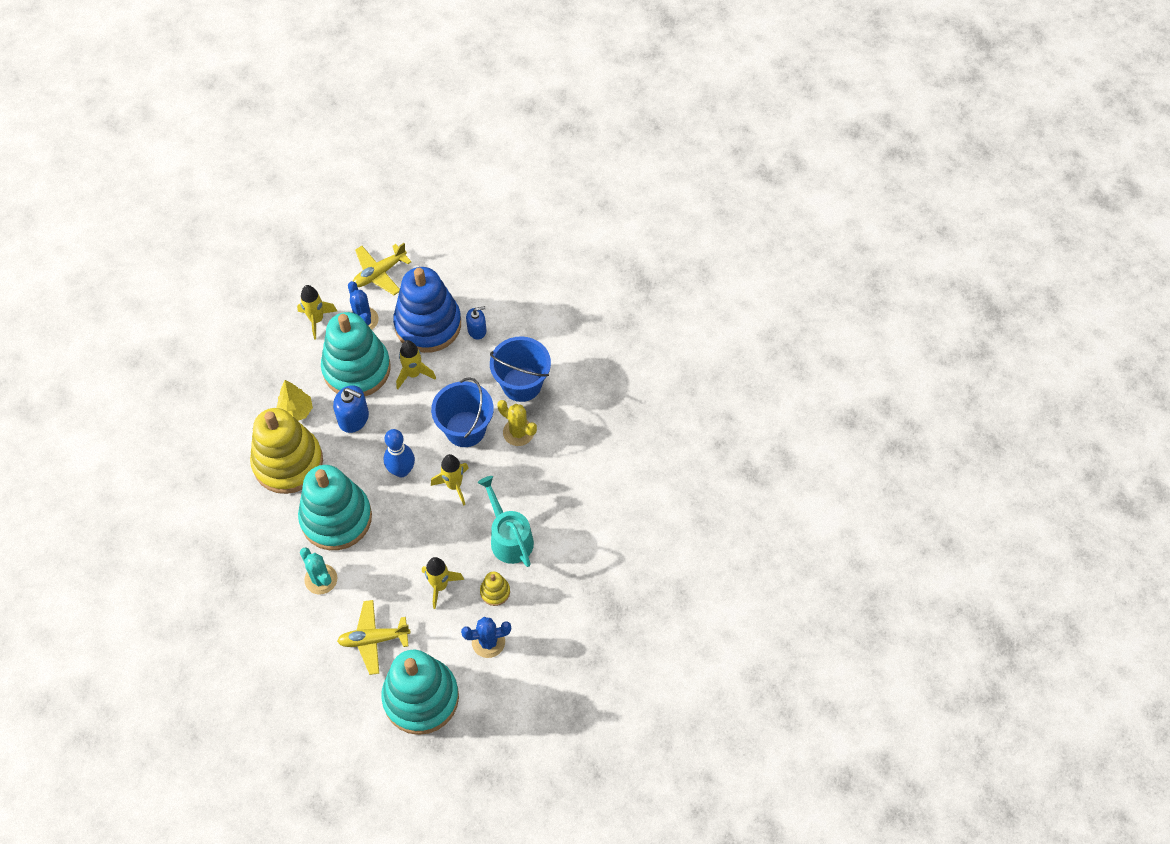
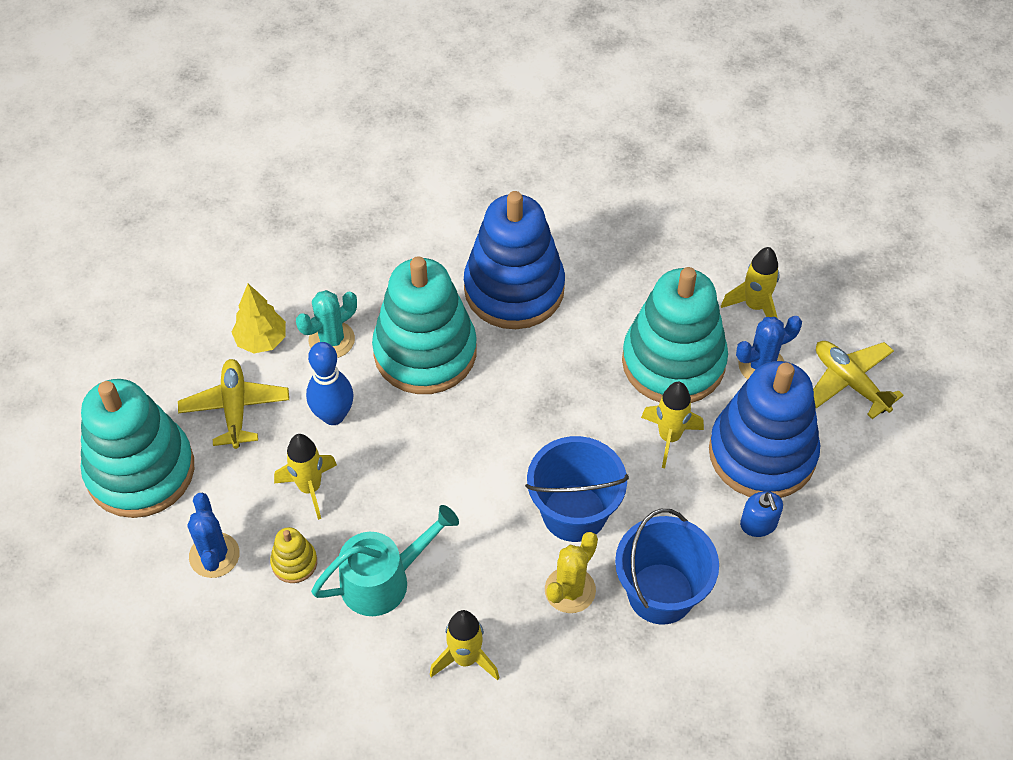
camera: 90 degrees right, 5 degrees down
(288, 462) = (514, 289): yellow stacking toy -> blue stacking toy
(296, 411) = (597, 292): yellow tree -> yellow tree (261, 340)
(354, 418) = (588, 363): blue soap dispenser -> none
(401, 470) = (501, 429): blue bowling pin -> blue bowling pin (333, 415)
(454, 485) = (475, 500): yellow rocket -> yellow rocket (465, 659)

